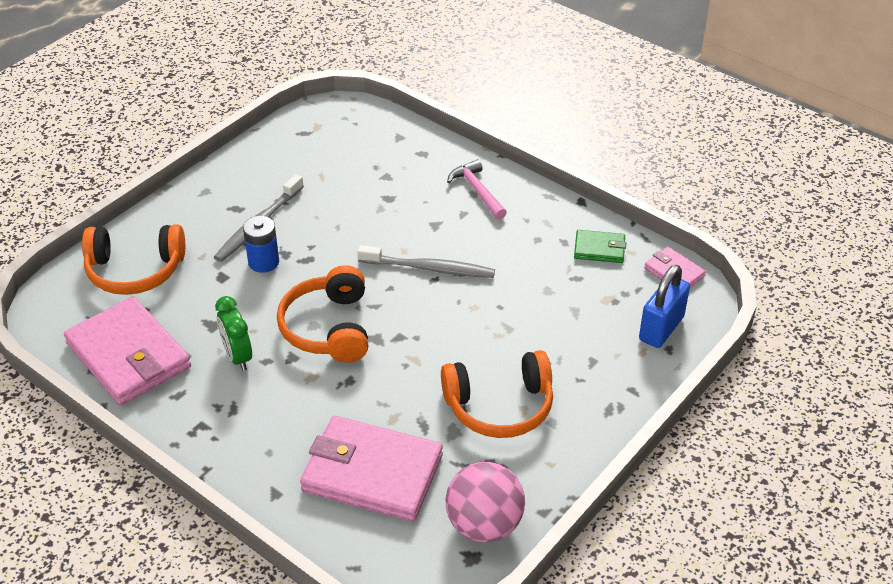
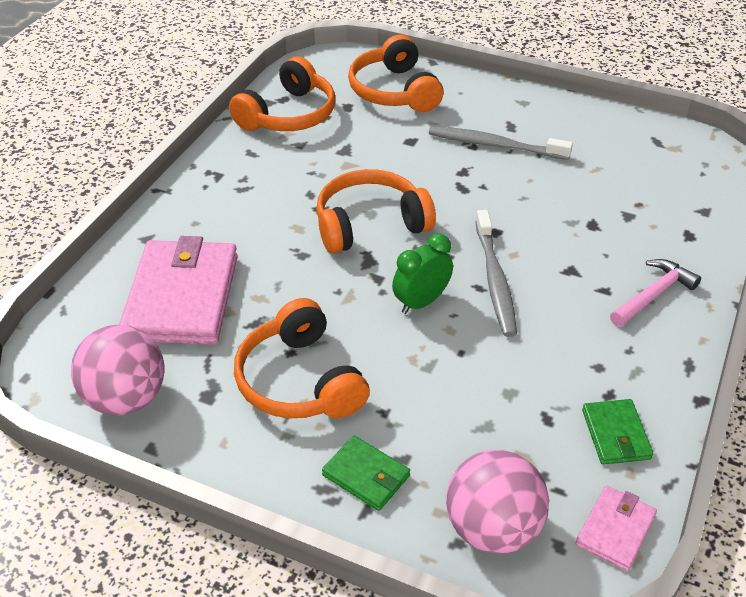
camera: 75 degrees right, 0 degrees up
(129, 355) = (289, 115): pink wallet -> orange headphones
(237, 356) = (309, 175): green clock -> green clock (421, 302)
(263, 262) = (443, 161): blue battery -> none
(603, 384) = (366, 475): none -> green wallet
(661, 328) = (492, 528): blue padlock -> pink ball

